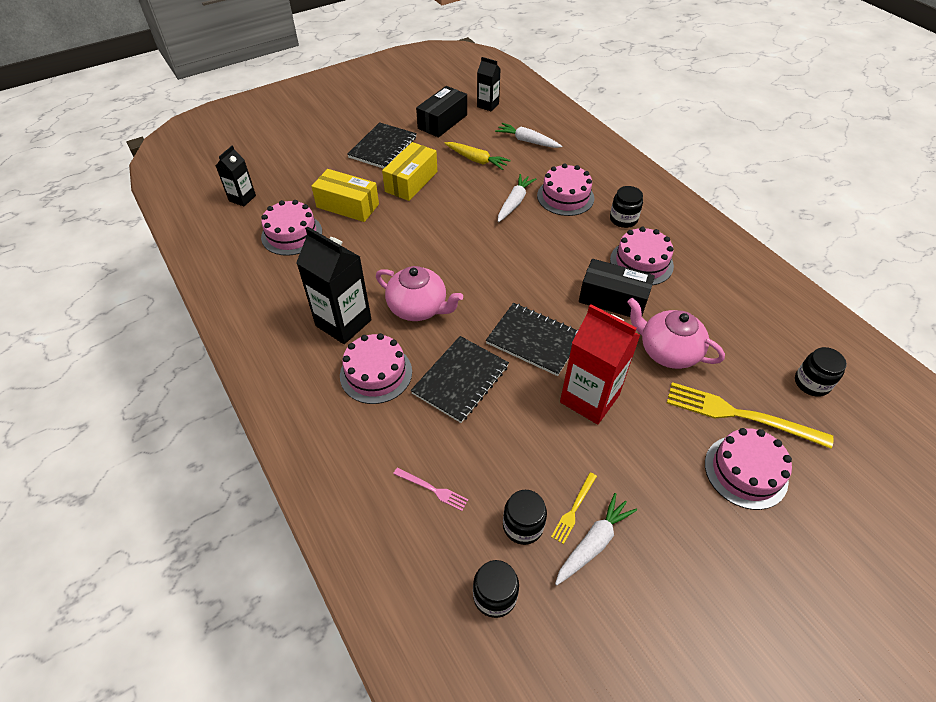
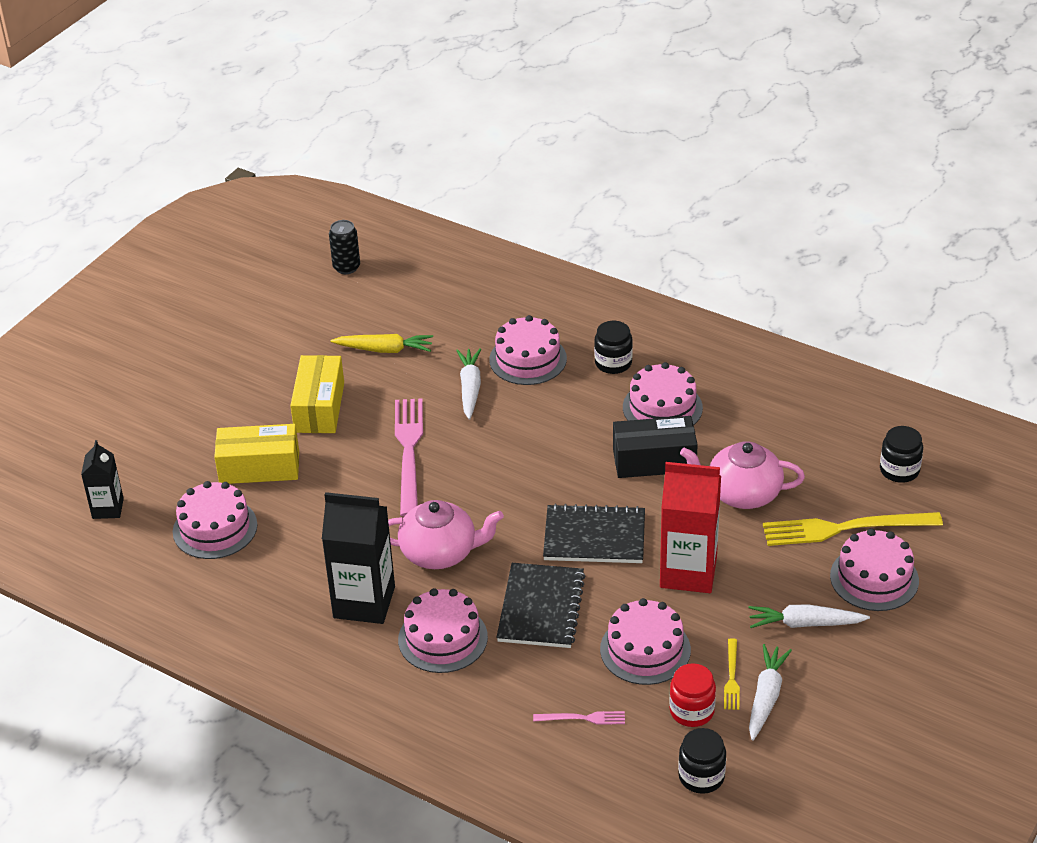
camera: 25 degrees left, 10 degrees down
(382, 147) = (245, 375): black notebook -> none
(442, 122) = (301, 312): black box -> none
(446, 230) = (409, 452): none -> pink fork
(488, 105) = (346, 267): black carton -> black can
(517, 450) = (645, 649): none -> pink cake
(523, 525) = (691, 711): black jar -> red jar
(527, 141) = (433, 301): white carrot -> white carrot (804, 624)

